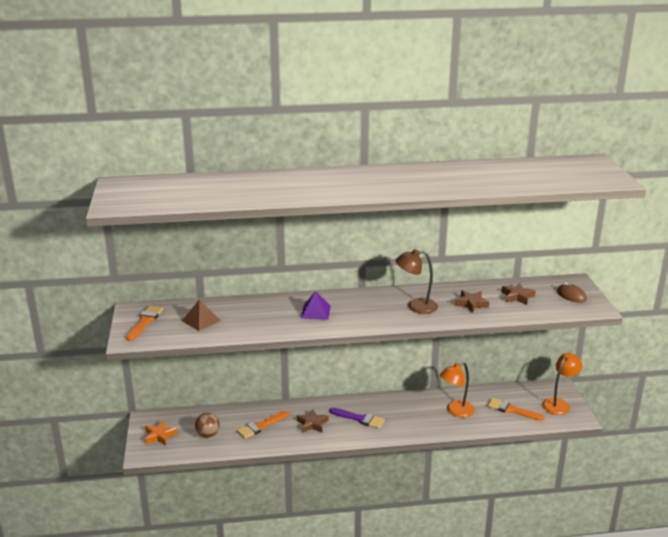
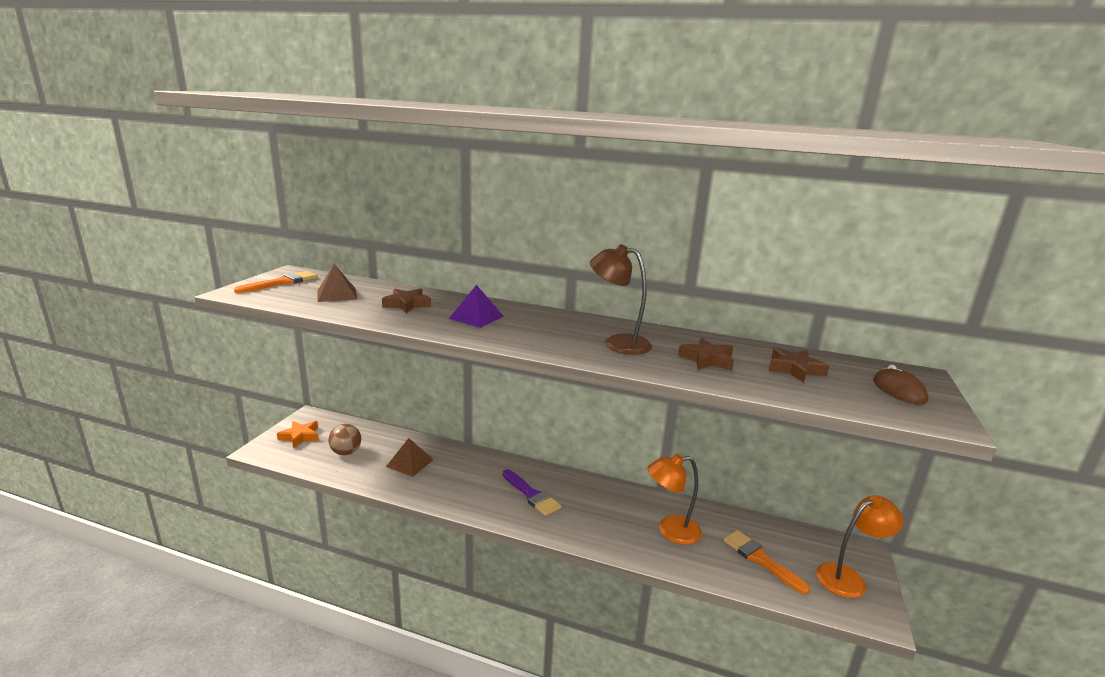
camera: 25 degrees right, 5 degrees down
(261, 426) = (410, 463): orange brush -> brown pyramid
(312, 424) = (469, 481): brown star -> brown star (407, 304)

